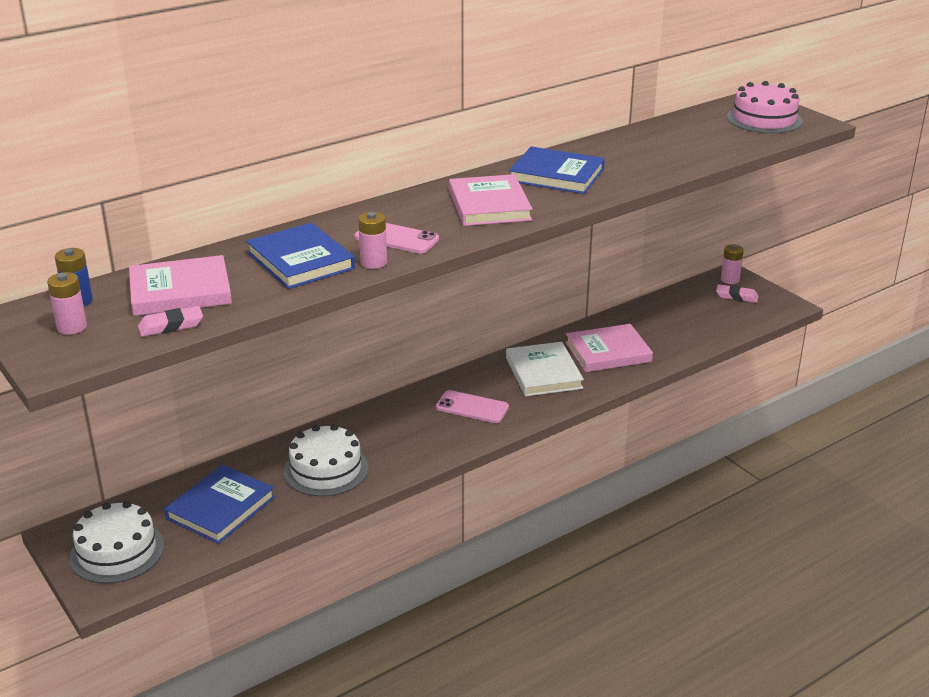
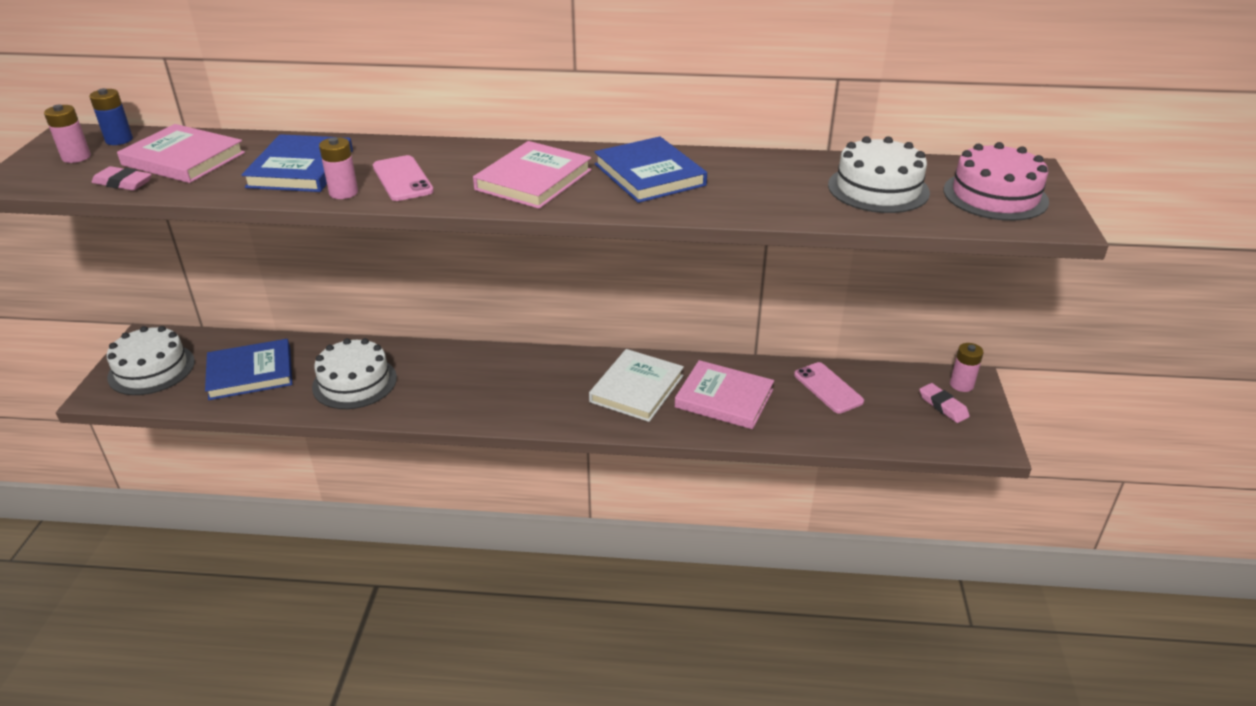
camera: 40 degrees right, 5 degrees up
(472, 407) = (533, 389): pink phone -> pink phone (828, 388)
(700, 136) = (878, 189): none -> white cake

